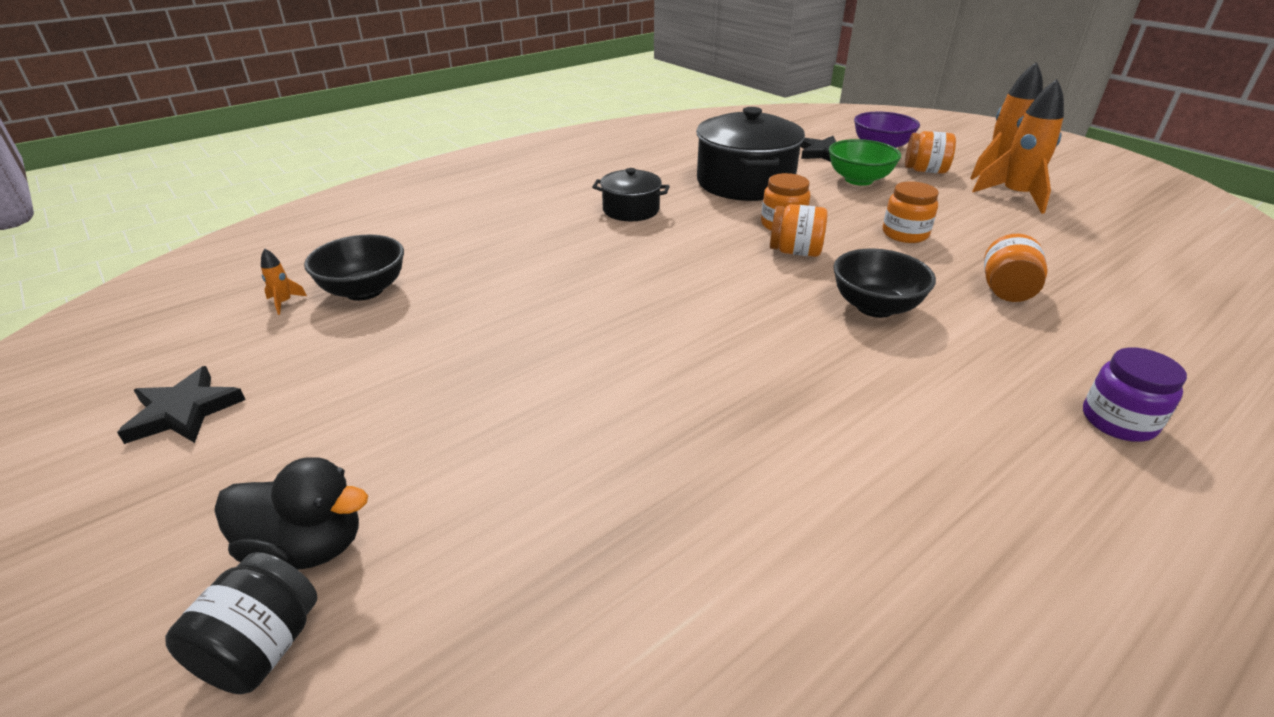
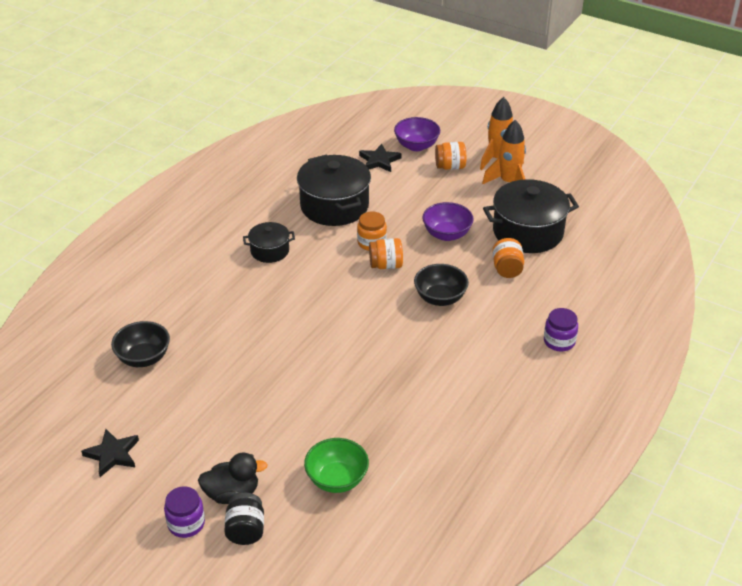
camera: 20 degrees left, 5 degrees up
(165, 587) = (186, 523): none -> purple jar
(284, 303) = (102, 378): orange rocket -> none
(858, 180) = (408, 186): green bowl -> green bowl (337, 479)
(905, 234) = (447, 234): orange jar -> purple bowl
(1046, 252) = (528, 232): none -> black pot

